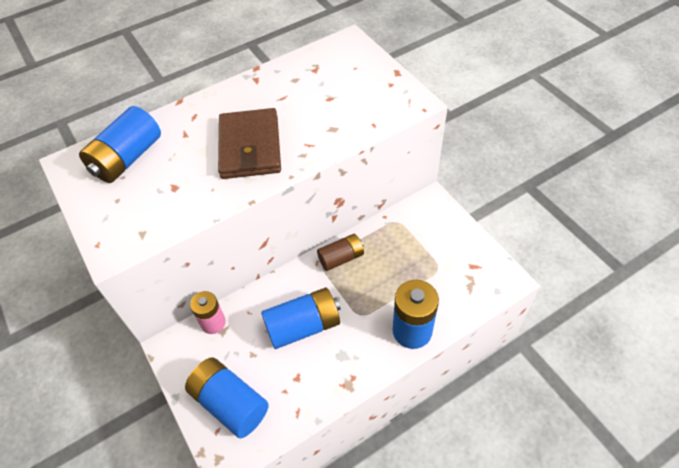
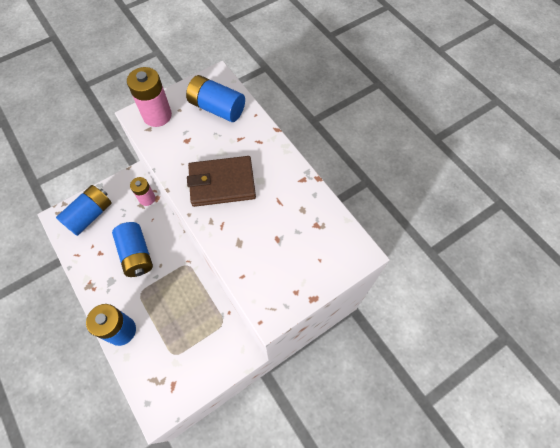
camera: 85 degrees right, 10 degrees up
(120, 225) = (157, 115): none -> pink battery
(341, 258) = (190, 278): brown battery -> none

